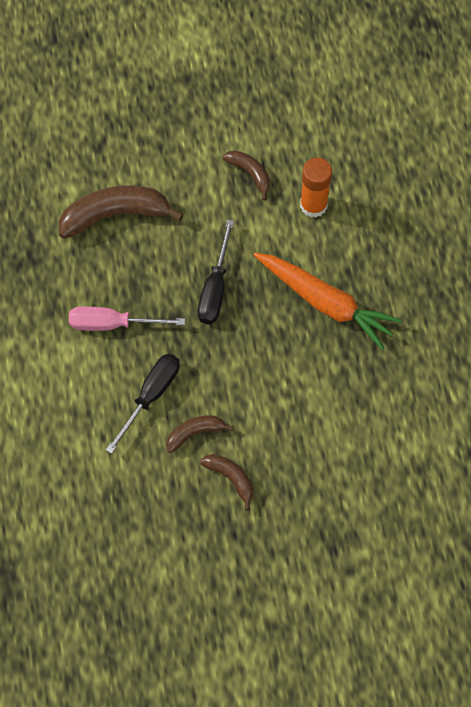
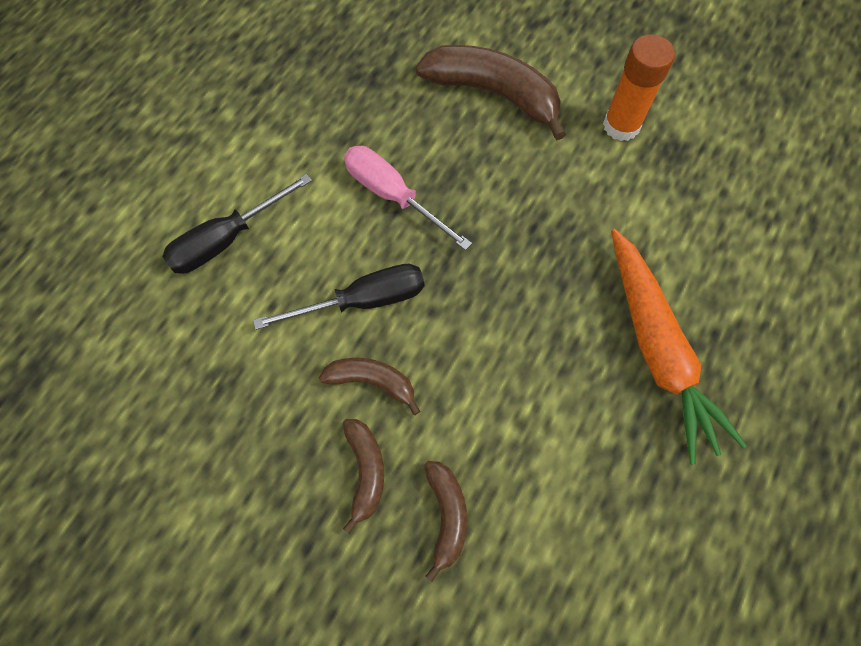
camera: 40 degrees right, 0 degrees up
(215, 288) = (537, 239): black screwdriver -> black screwdriver (227, 239)
(250, 173) = (678, 149): brown banana -> brown banana (446, 516)
(313, 205) = (728, 230): orange glue stick -> orange glue stick (621, 126)

